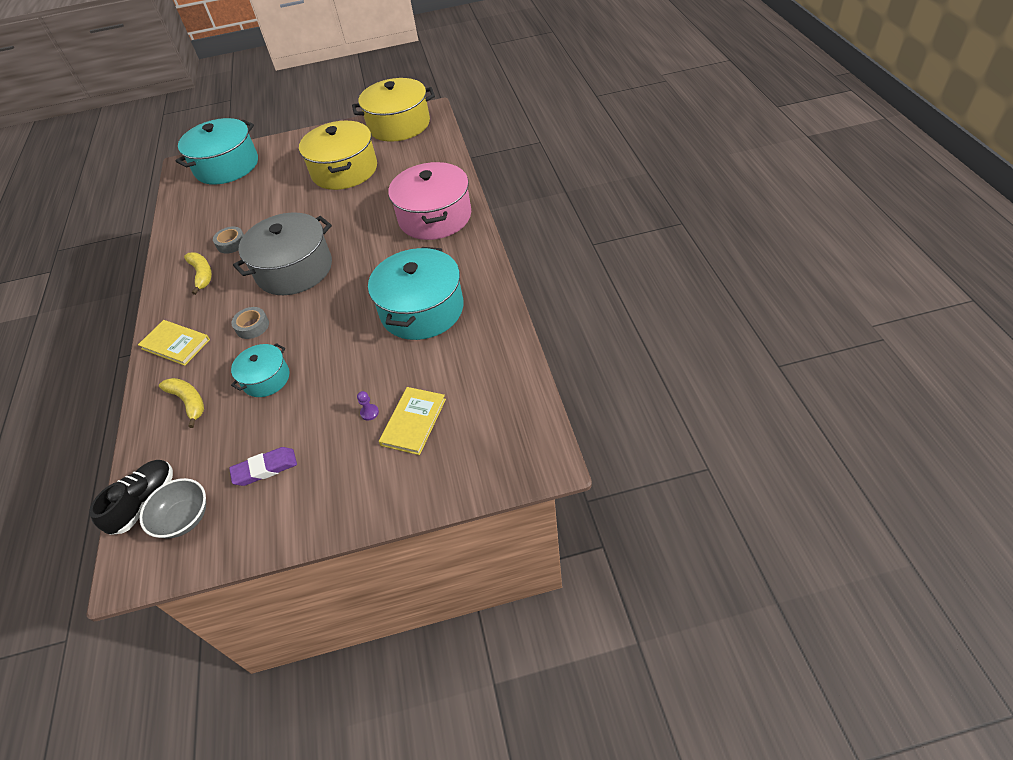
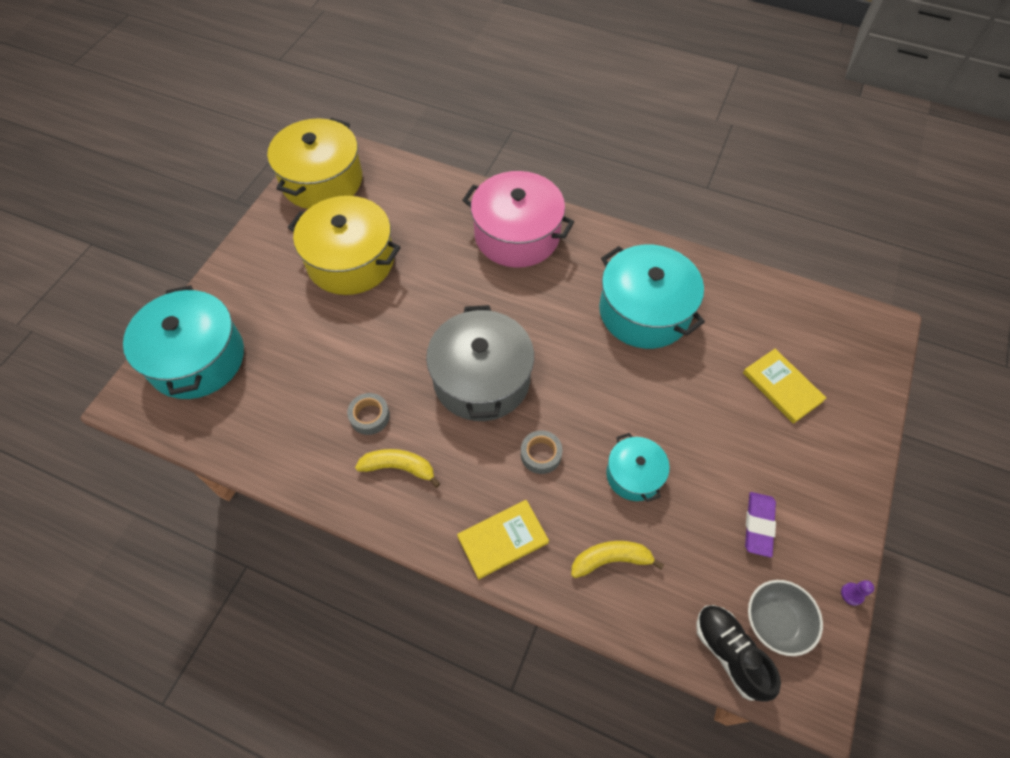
camera: 60 degrees left, 10 degrees up
(369, 413) = (747, 412): purple pawn -> purple pawn (852, 594)

